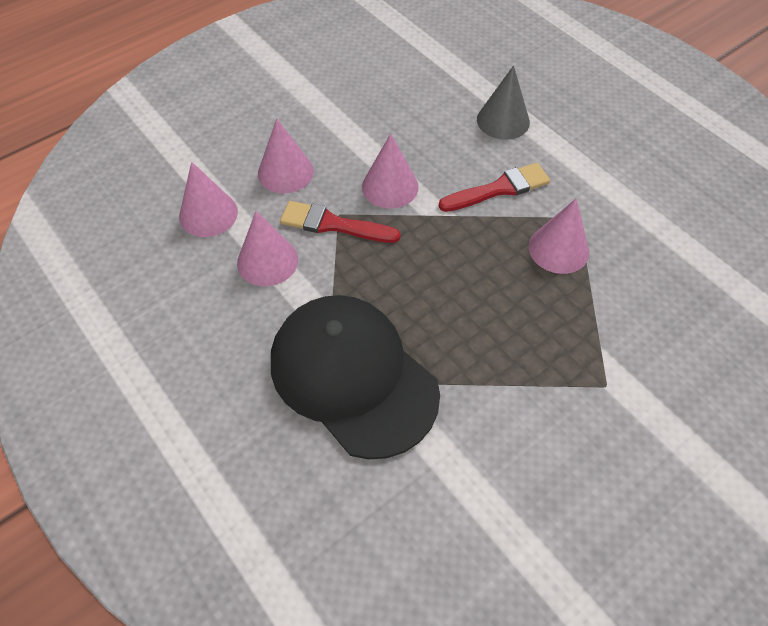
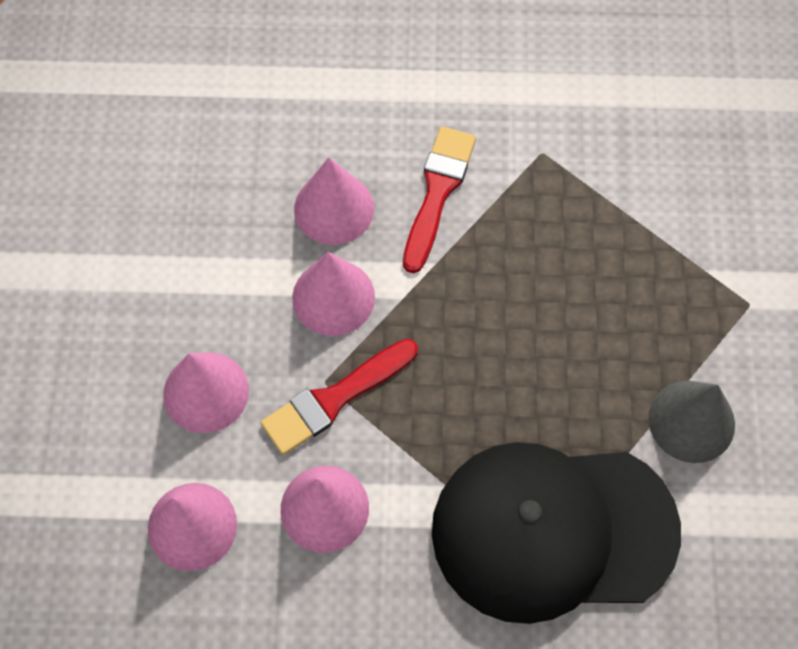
camera: 50 degrees left, 10 degrees up
(503, 120) = (345, 104): grey cone -> grey cone (691, 421)
(558, 249) = (564, 205): pink cone -> pink cone (334, 208)

